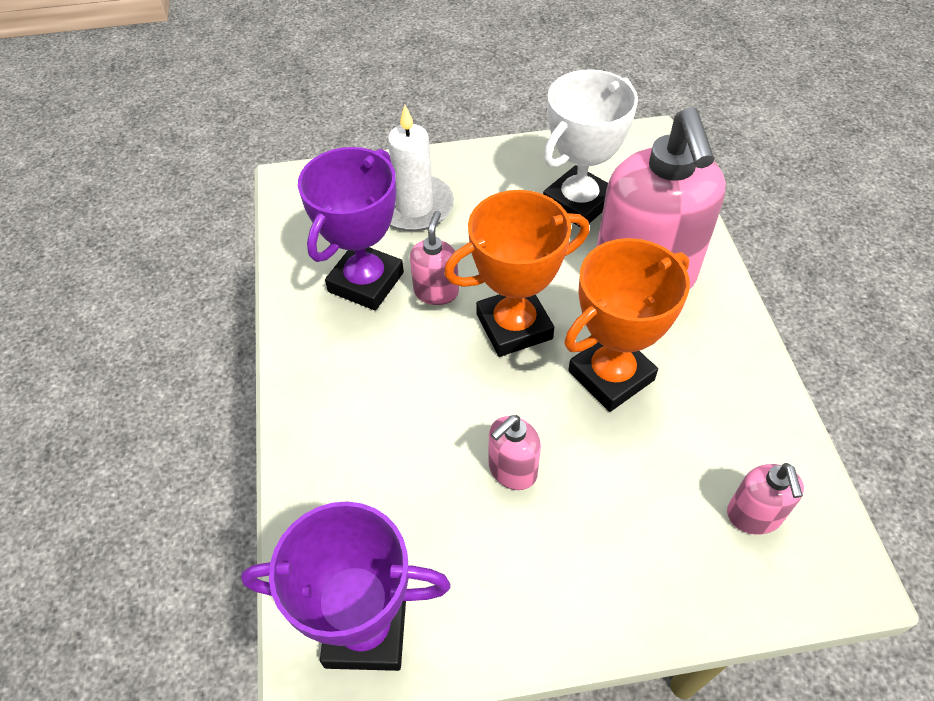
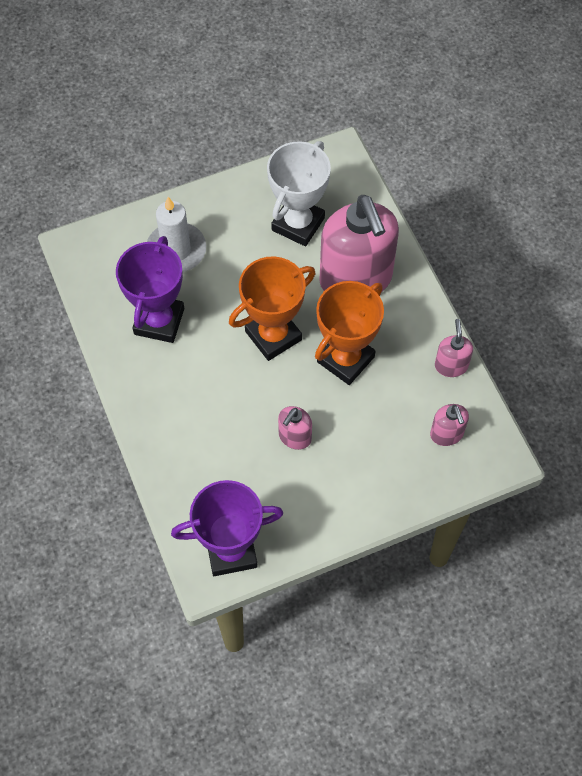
camera: 15 degrees left, 10 degrees up
(436, 291) = (212, 319): pink soap dispenser -> pink soap dispenser (451, 365)

